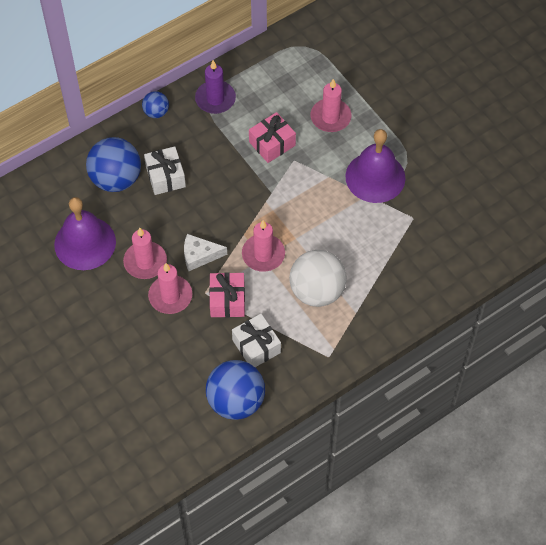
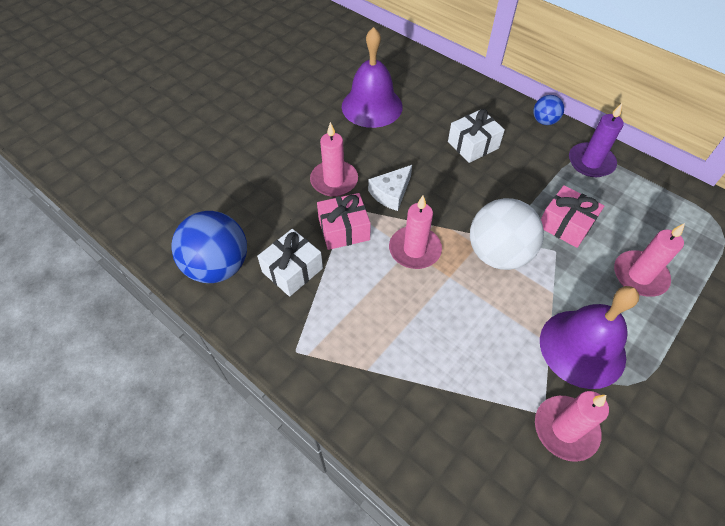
camera: 75 degrees right, 5 degrees down
(116, 179) = (451, 111): blue ball -> none
(145, 262) = (367, 152): pink candle -> pink candle (565, 429)
(199, 255) = (391, 193): white cheese -> white cheese turned 120 degrees counterclockwise
(317, 291) = (385, 317): white ball -> white ball (498, 254)

